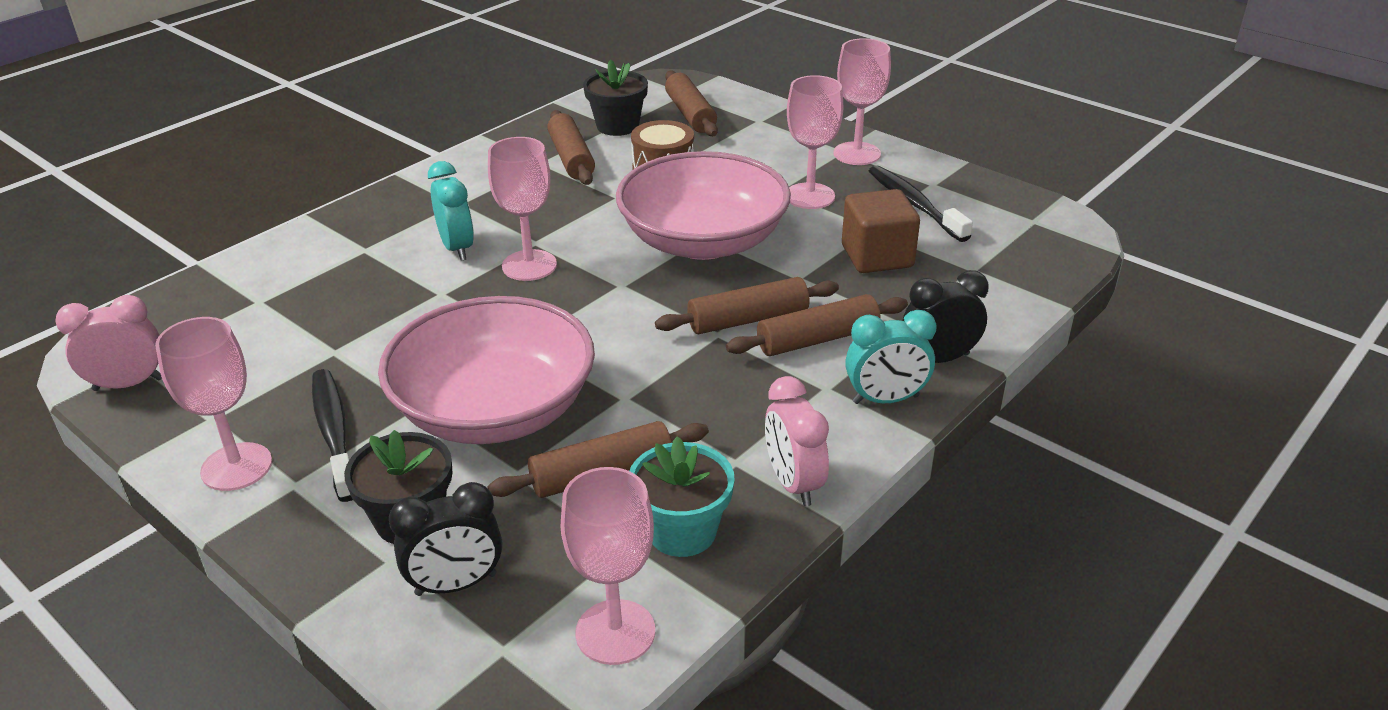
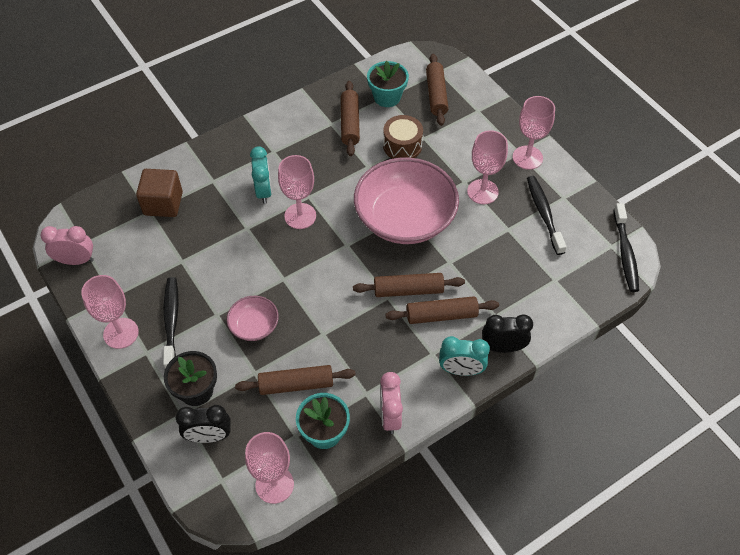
camera: 15 degrees right, 20 degrees up
(495, 410) = (254, 325): pink bowl -> pink bowl, size x0.46
(617, 126) = (387, 97): black flower pot -> turquoise flower pot
(877, 256) = (502, 255): brown cube -> brown cube (163, 203)
(1058, 225) = (625, 253): none -> black toothbrush

